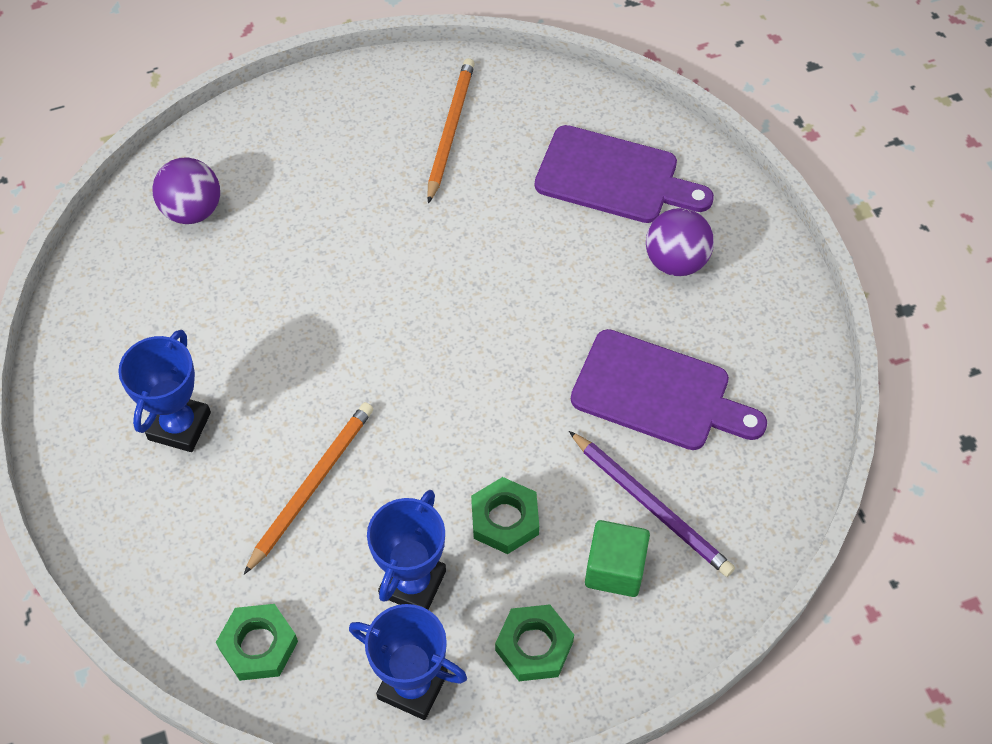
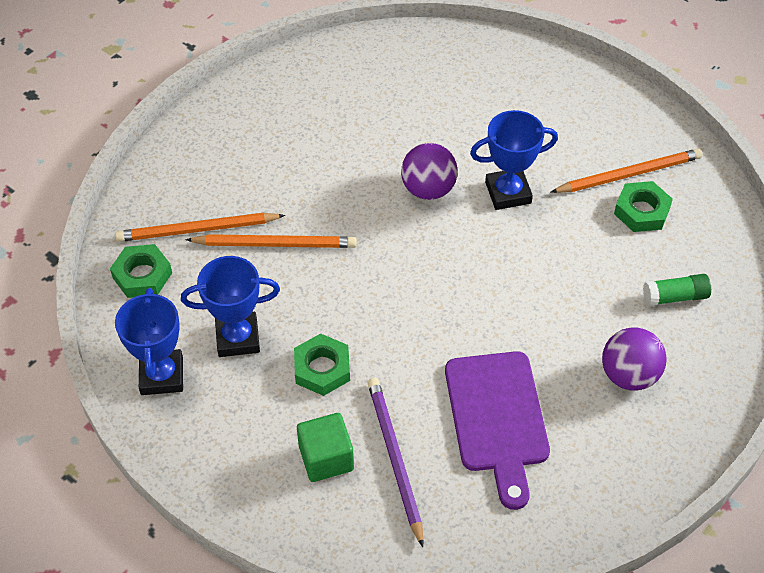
camera: 60 degrees right, 5 degrees down
(179, 426) = (272, 152): blue trophy -> blue trophy (508, 193)
(192, 210) = (440, 71): purple ball -> purple ball (428, 189)
(234, 557) = (197, 230): none -> orange pencil
(534, 646) = (233, 434): green nut -> green nut (641, 211)
(614, 177) = (675, 297): purple cutting board -> green glue stick
(651, 506) = (395, 458): purple pencil -> purple pencil turned 150 degrees clockwise

